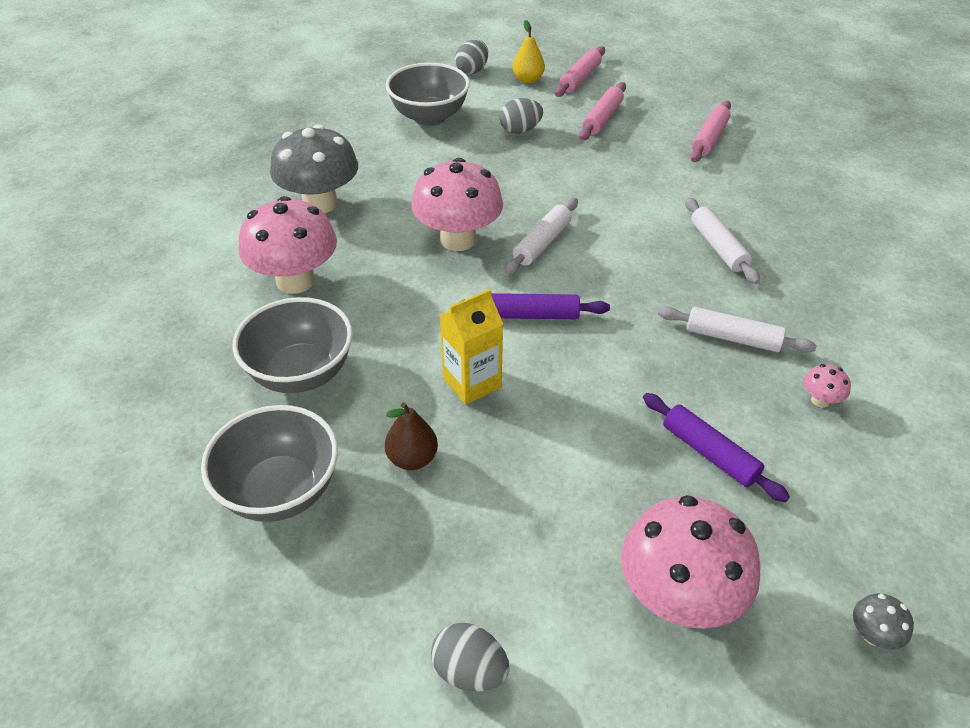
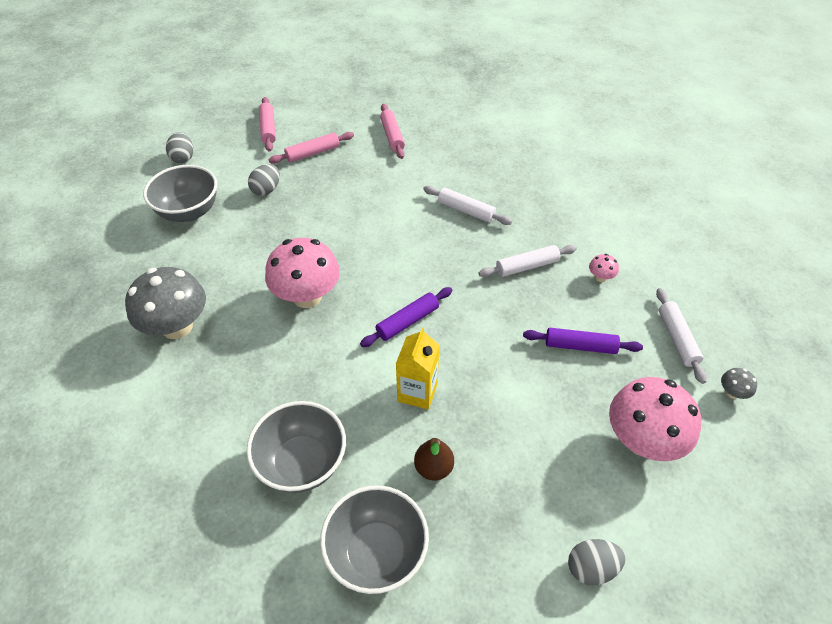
camera: 40 degrees left, 5 degrees up
(295, 281) = (224, 398): pink mushroom -> none
(528, 80) = (232, 146): yellow pear -> none
(542, 243) = (364, 267): white rolling pin -> white rolling pin (677, 338)
(602, 118) = (313, 153): pink rolling pin -> pink rolling pin turned 75 degrees clockwise

